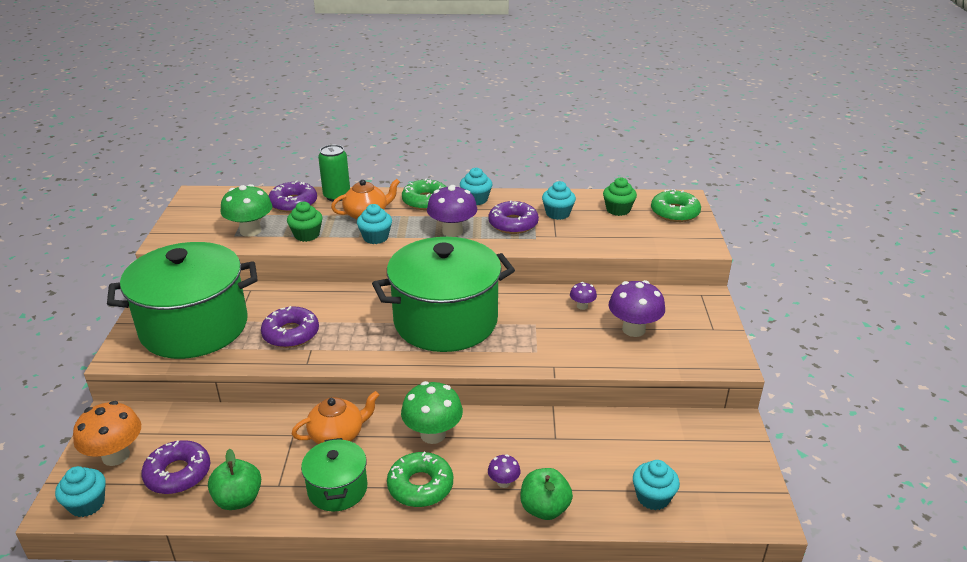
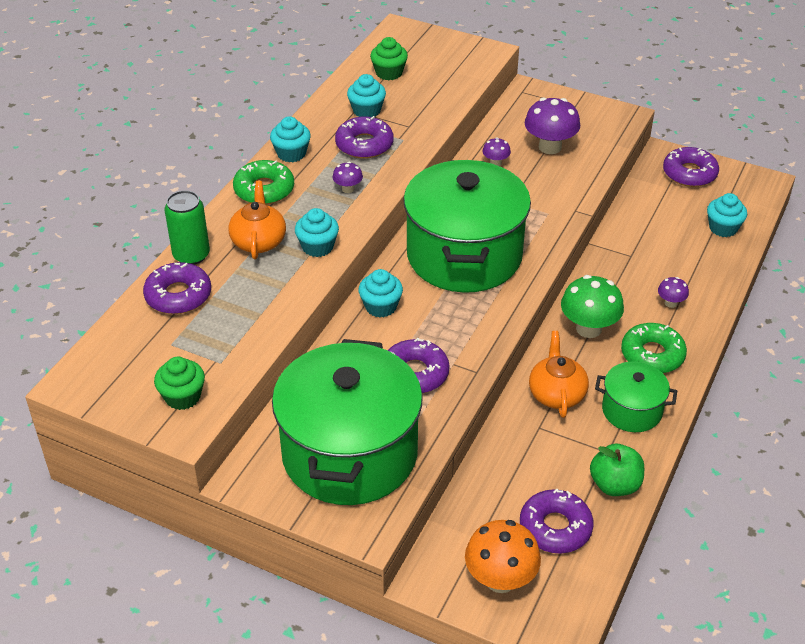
camera: 65 degrees left, 10 degrees up
(87, 504) = (568, 610): turquoise cupcake -> turquoise cupcake (380, 306)
(250, 231) = (221, 346): green mushroom -> none
(307, 235) = (269, 299): green cupcake -> green cupcake (182, 397)
(452, 231) = (348, 189): purple mushroom -> purple mushroom, size x0.50
(544, 509) = (710, 289): green apple -> none
(674, 212) = (420, 44): green donut -> none
(722, 451) = (689, 173): none -> purple donut

